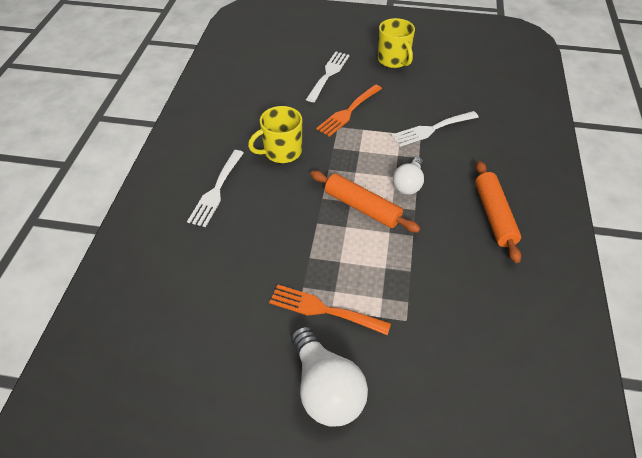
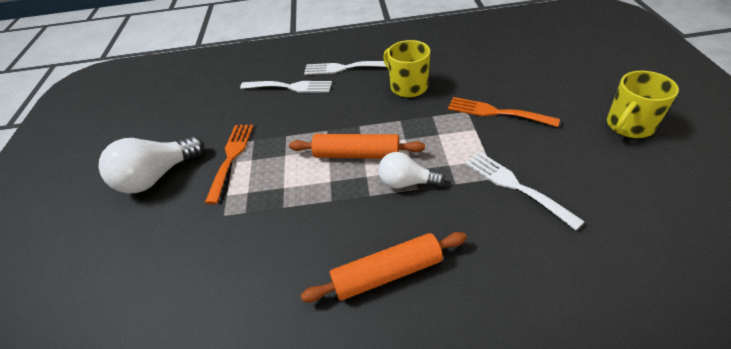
camera: 80 degrees right, 5 degrees down
(328, 74) = (549, 84): white fork -> white fork (290, 87)
(362, 207) = (356, 154): orange rolling pin -> orange rolling pin turned 75 degrees clockwise

